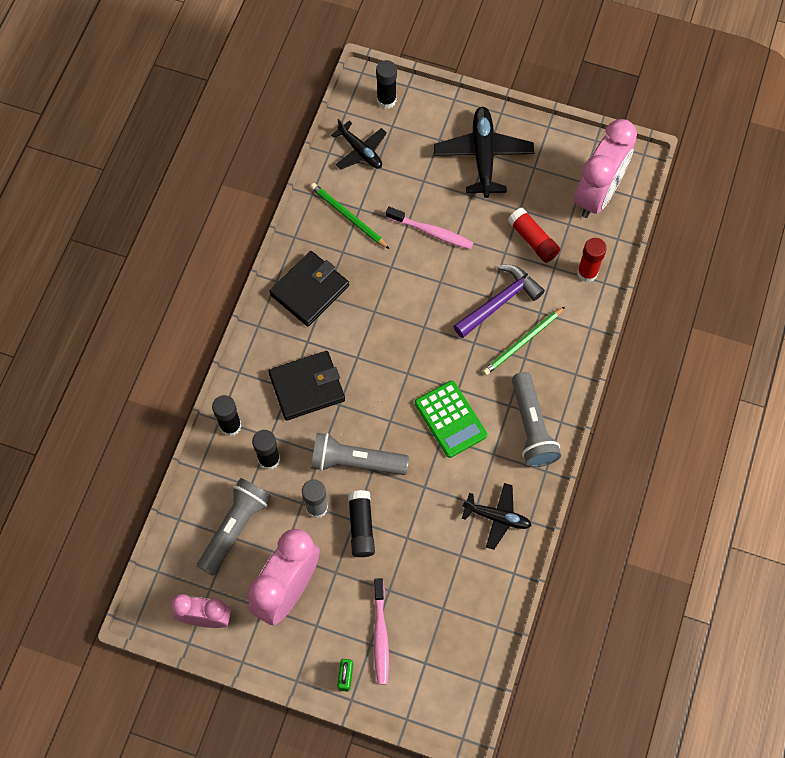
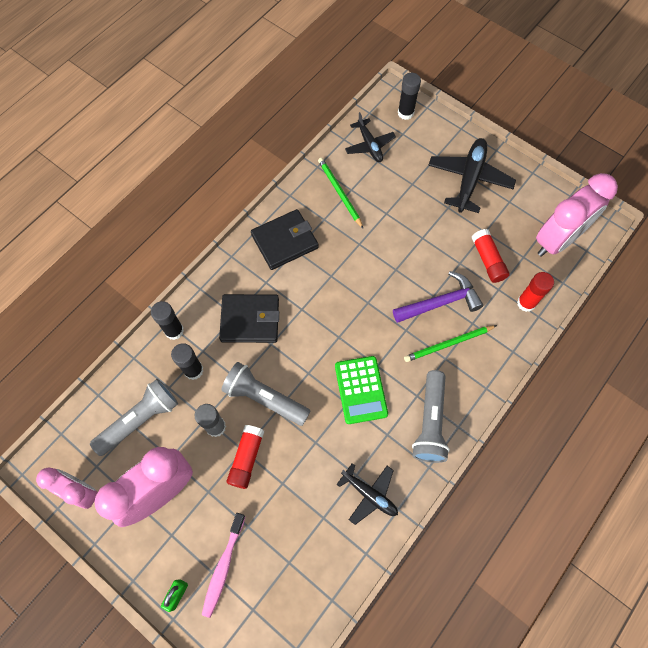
camera: 20 degrees right, 0 degrees up
(361, 527) = (246, 458): black glue stick -> red glue stick
(432, 232) = (403, 226): pink toothbrush -> none

